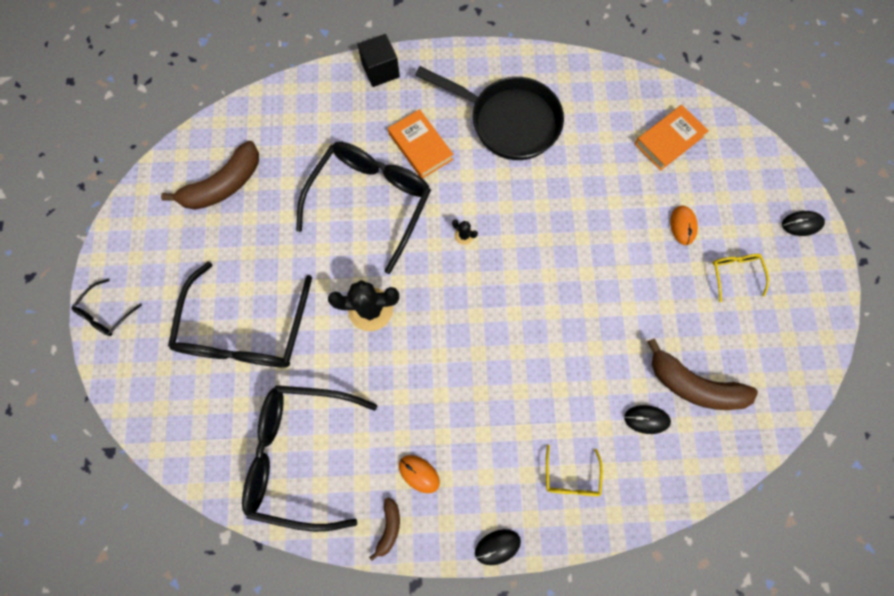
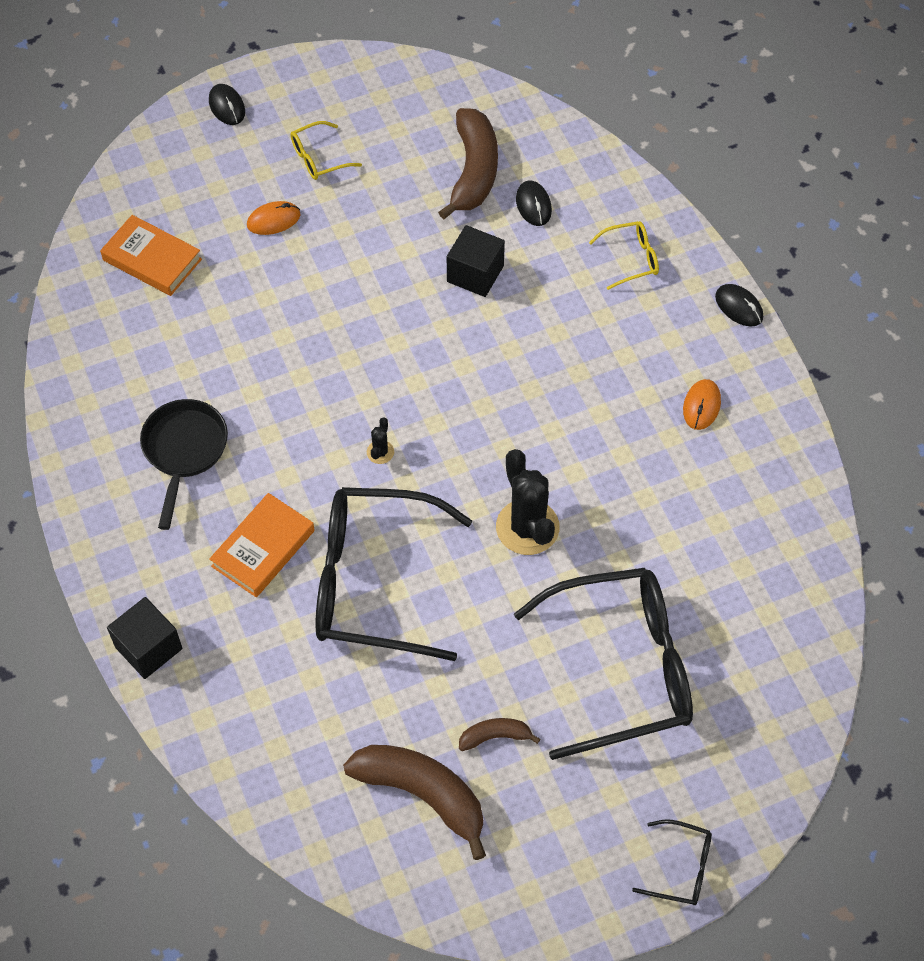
camera: 110 degrees left, 15 degrees down
(300, 453) = (741, 539): black glasses -> none
(389, 527) = (774, 416): brown banana -> brown banana (495, 736)
(508, 121) = (184, 451): black pan -> black pan, size x0.65
(592, 350) = (475, 274): none -> black cube

